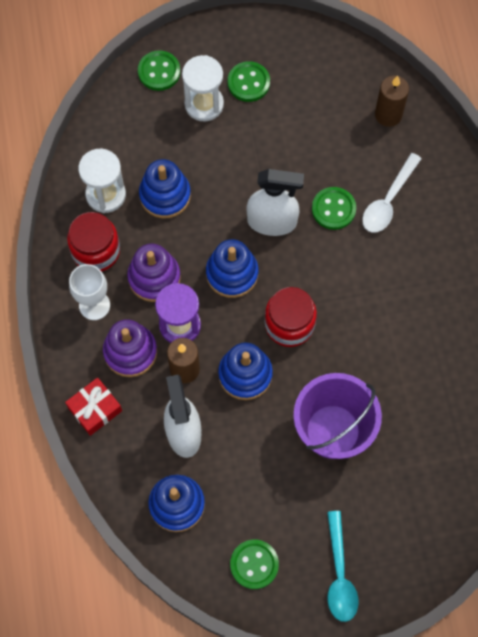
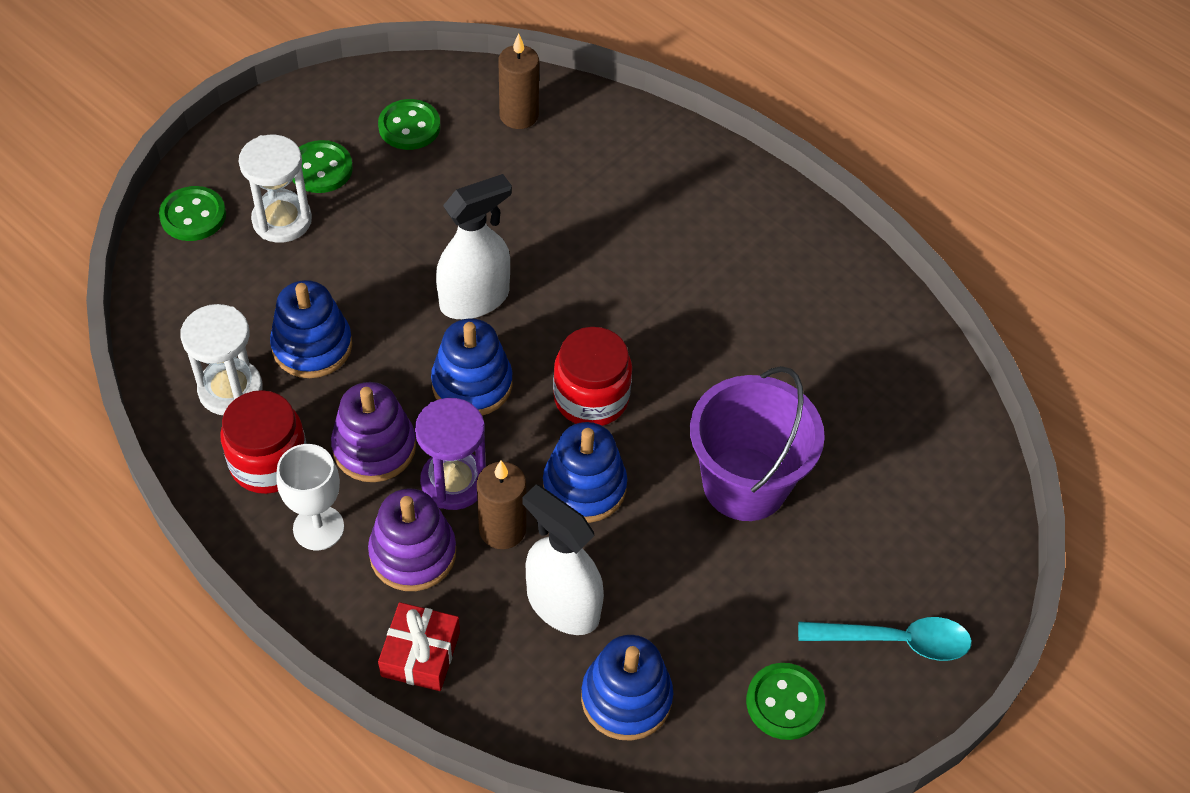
camera: 40 degrees left, 15 degrees down
(333, 209) = (538, 244): green button -> green button (409, 127)
(339, 574) = (895, 641): turquoise spoon -> turquoise spoon turned 45 degrees counterclockwise
(388, 200) = (594, 200): white spoon -> none

